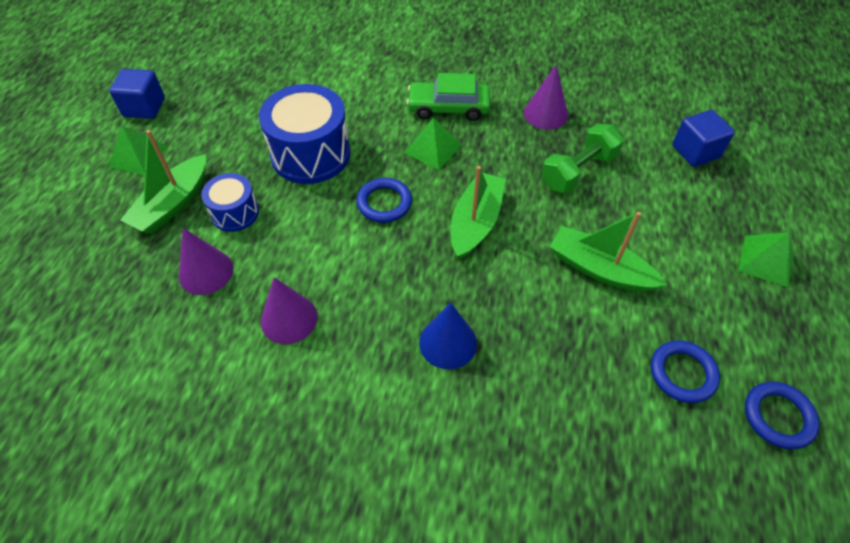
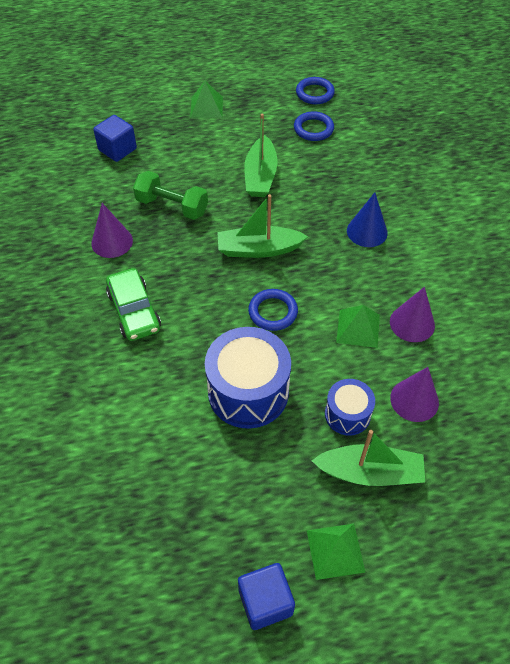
camera: 115 degrees left, 0 degrees up
(432, 148) = (193, 303): green pyramid -> green pyramid (358, 328)

